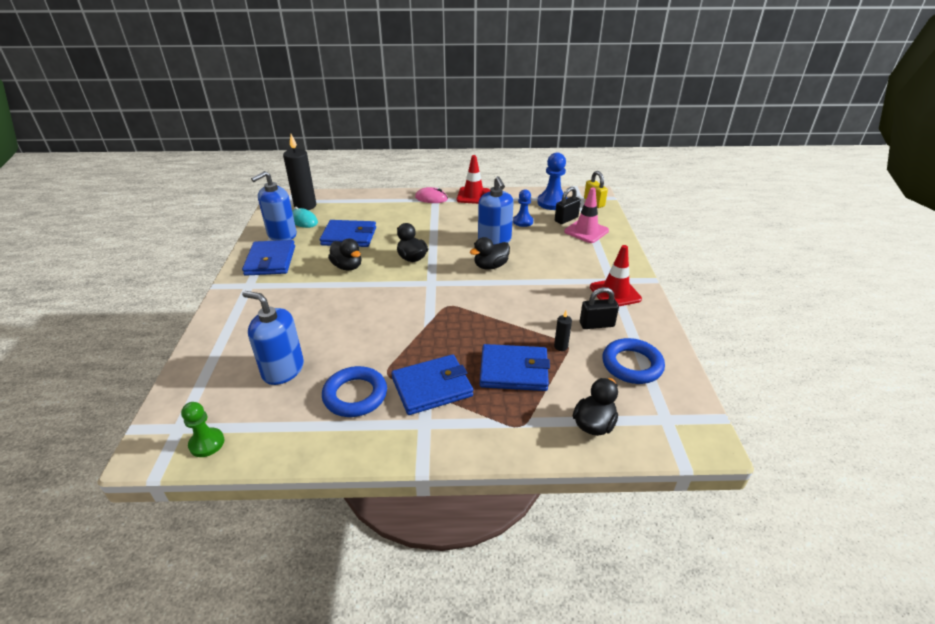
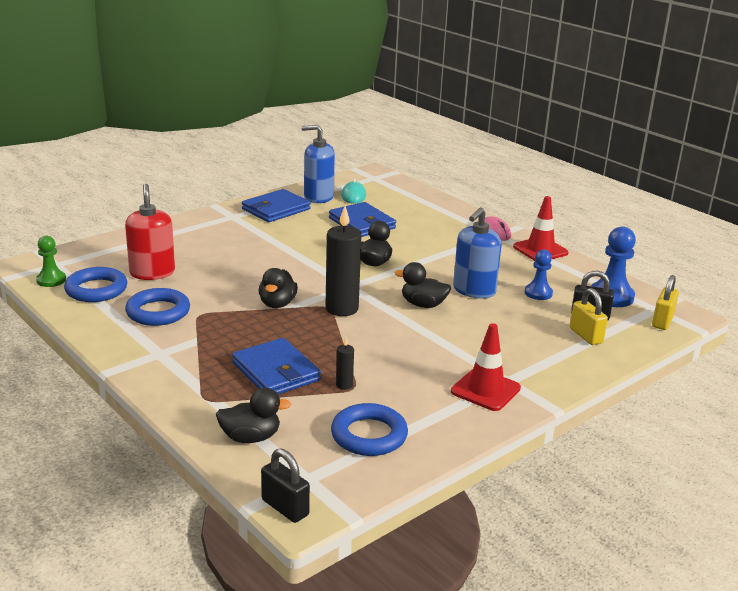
camera: 50 degrees right, 10 degrees down
(267, 418) = (96, 289): none -> blue ring
(283, 370) = (152, 273): blue soap dispenser -> red soap dispenser
(305, 206) = (377, 186): black candle -> black candle (342, 309)
(347, 266) = (316, 241): black duck -> black duck (277, 304)
(432, 387) = (206, 340): blue wallet -> none
(586, 231) = (586, 336): pink traffic cone -> yellow padlock
(596, 324) = (410, 395): black padlock -> black padlock (285, 507)

